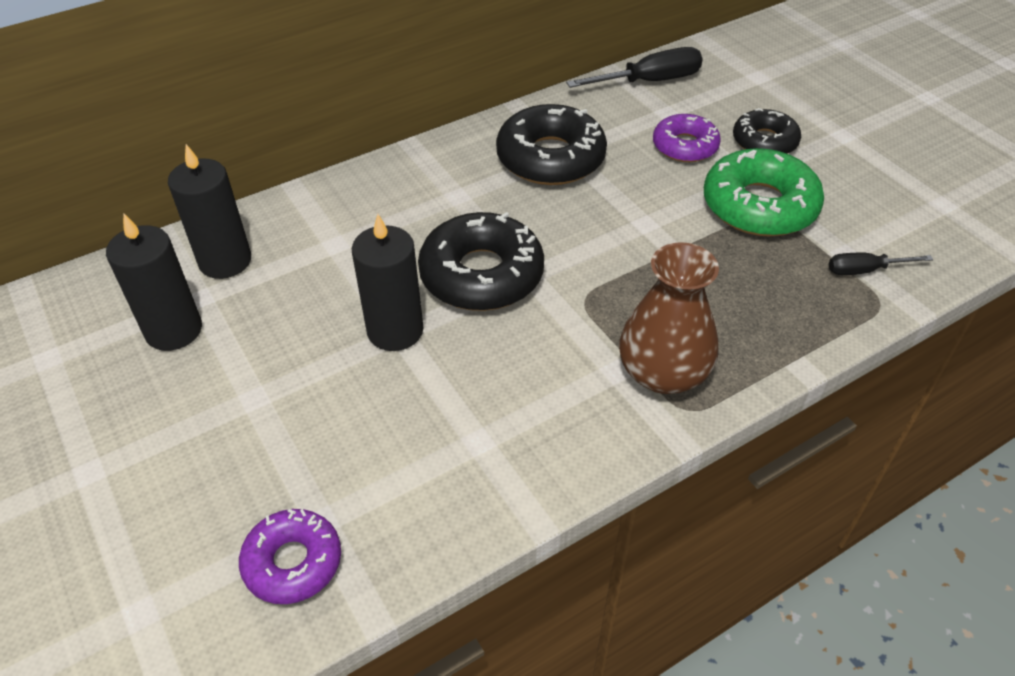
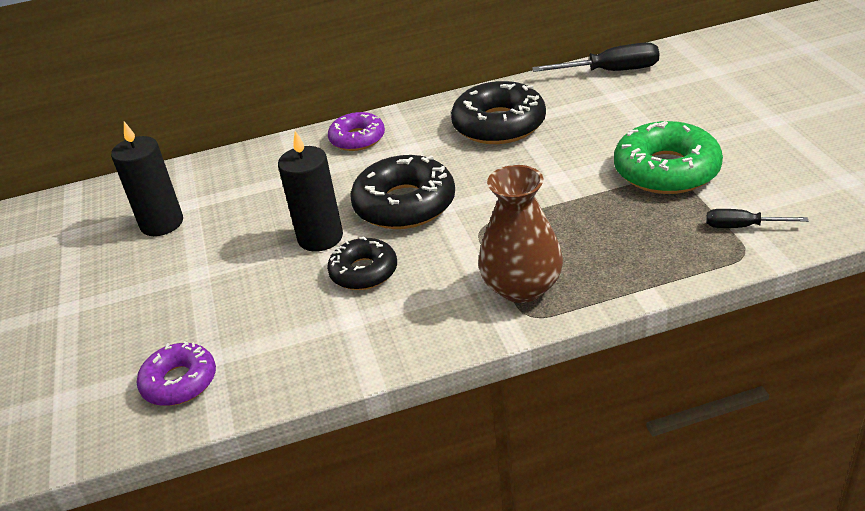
camera: 20 degrees right, 10 degrees down
(225, 261) = (216, 181): black candle -> none
(685, 146) = (620, 122): purple donut -> purple donut (357, 139)
(764, 141) = (695, 121): black donut -> black donut (364, 272)

